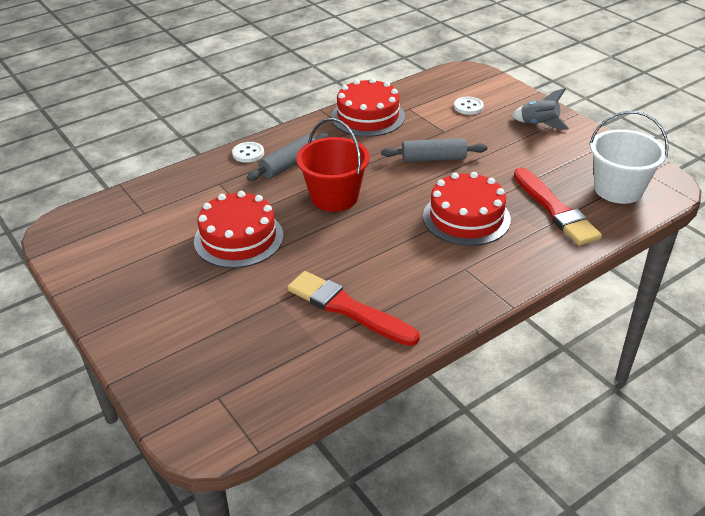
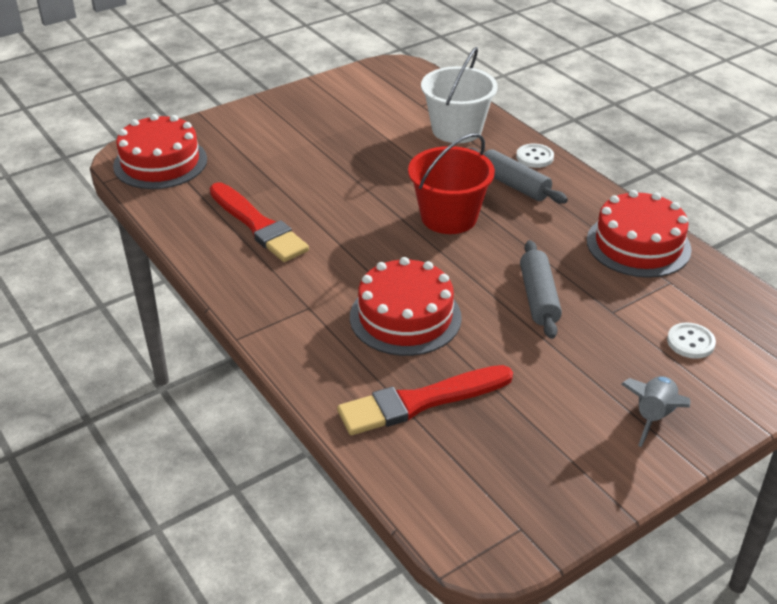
camera: 90 degrees right, 0 degrees up
(238, 238) = (376, 159): red cake -> red cake (160, 162)
(348, 309) = (258, 225): red brush -> red brush turned 105 degrees clockwise
(618, 189) = (472, 481): white bucket -> white bucket (456, 130)

